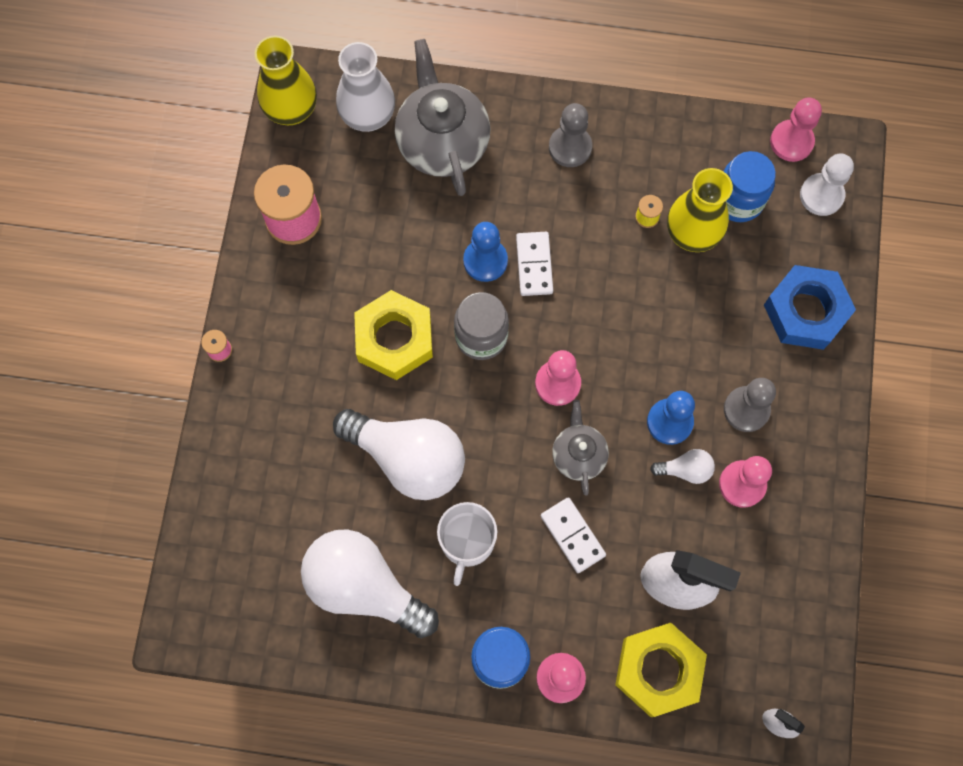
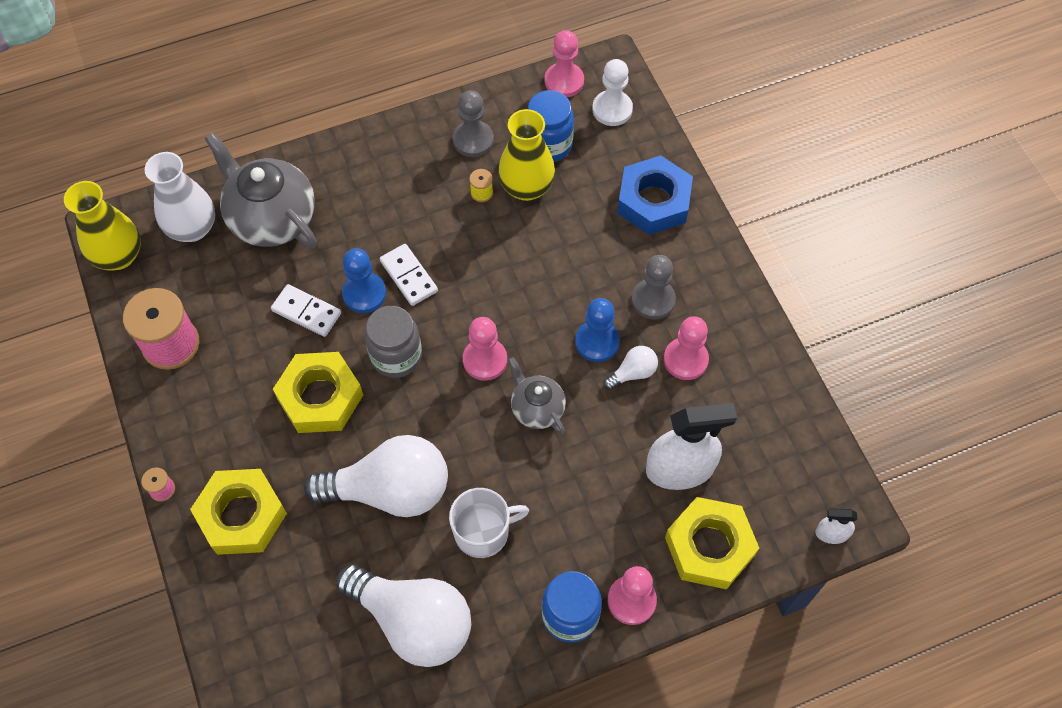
camera: 30 degrees left, 10 degrees down
(272, 410) = (242, 515): none -> yellow nut
(364, 586) = (413, 621): white light bulb -> white light bulb turned 150 degrees counterclockwise
(467, 541) = (483, 532): white mug -> white mug turned 90 degrees counterclockwise
(570, 147) = (385, 170): grey pawn -> grey pawn (473, 140)
(572, 535) = (571, 476): white domino -> white domino (306, 312)

